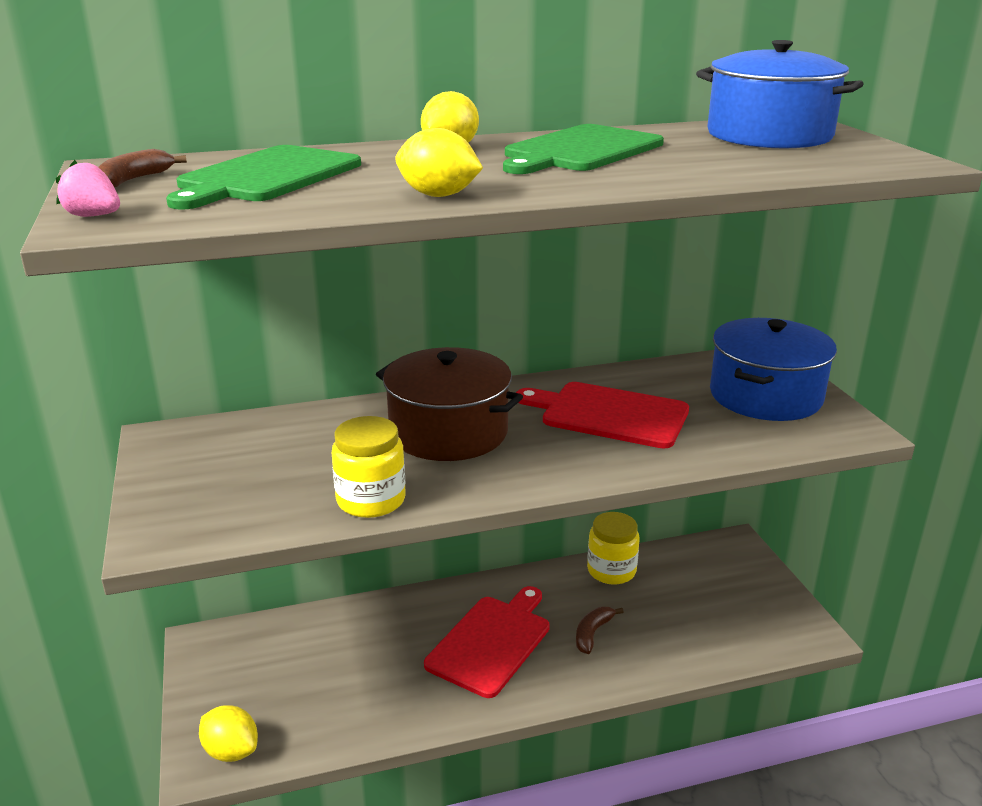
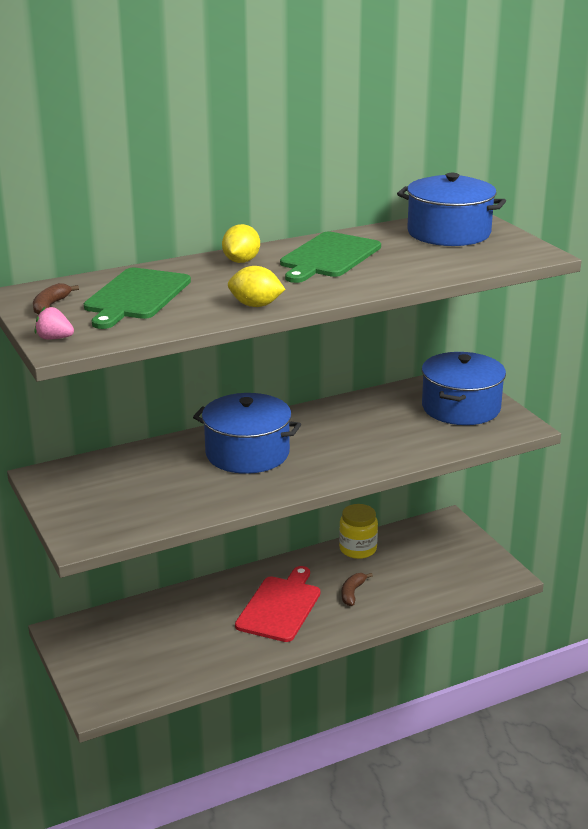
camera: 10 degrees left, 0 degrees up
(231, 751) = (115, 695): yellow lemon -> none
(371, 500) = (212, 503): yellow jar -> none
(448, 432) = (247, 453): brown pot -> blue pot
(609, 414) = (355, 430): red cutting board -> none

